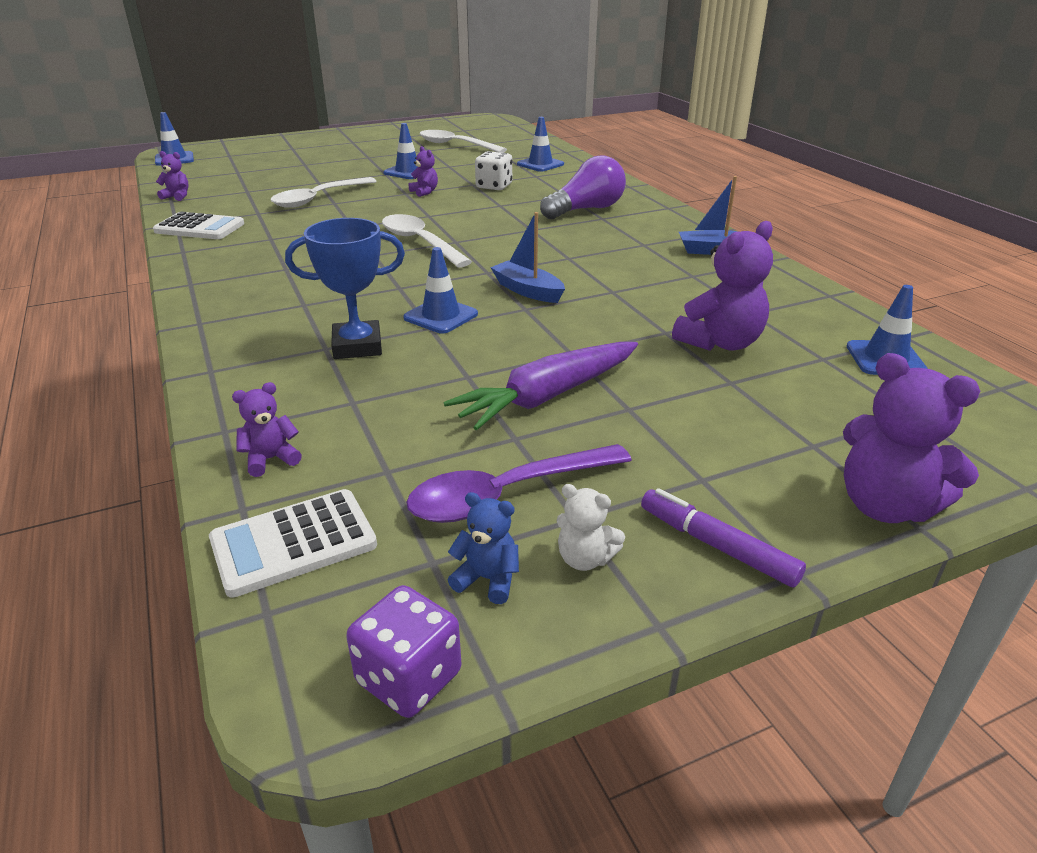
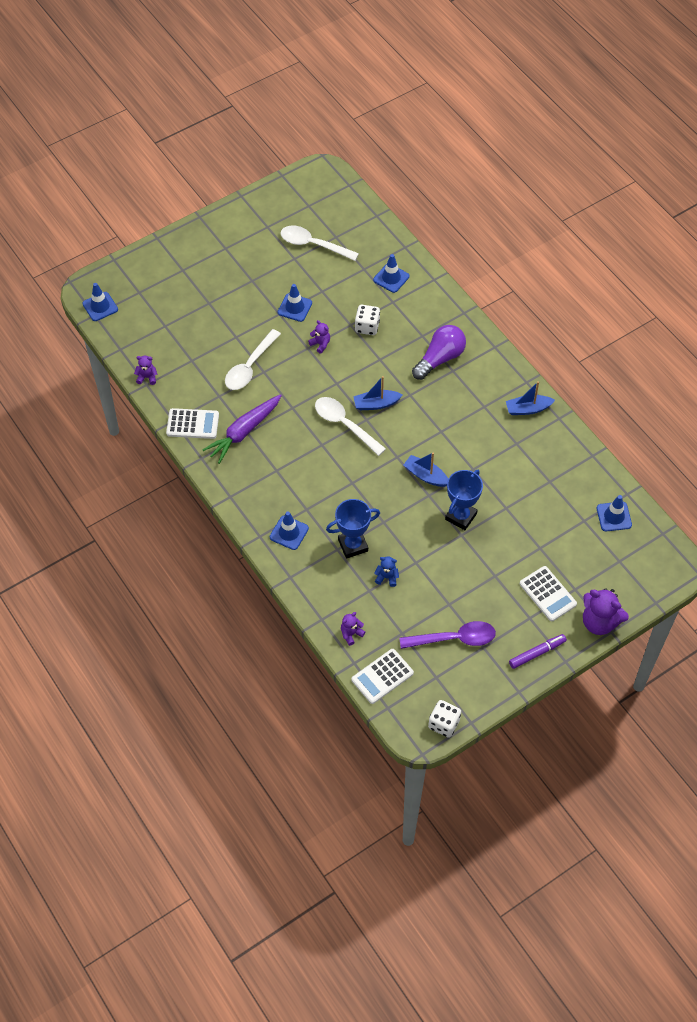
camera: 10 degrees left, 25 degrees up
(409, 678) = (444, 724): purple dice -> white dice
(441, 316) = (385, 510): blue traffic cone -> blue traffic cone (289, 533)
(477, 232) = (376, 404): none -> blue boat
(487, 579) = (457, 681): blue teddy bear -> blue teddy bear (387, 577)
(507, 494) = (454, 638): purple spoon -> purple spoon turned 150 degrees counterclockwise
(547, 396) = (457, 572): purple carrot -> purple carrot (244, 432)
(576, 334) = (461, 516): none -> blue trophy
(585, 559) = (490, 667): white teddy bear -> none
(717, 546) = (536, 653): purple marker -> purple marker turned 120 degrees clockwise
(720, 343) = (534, 514): purple teddy bear -> none
(748, 446) = (548, 594): none -> white calculator

